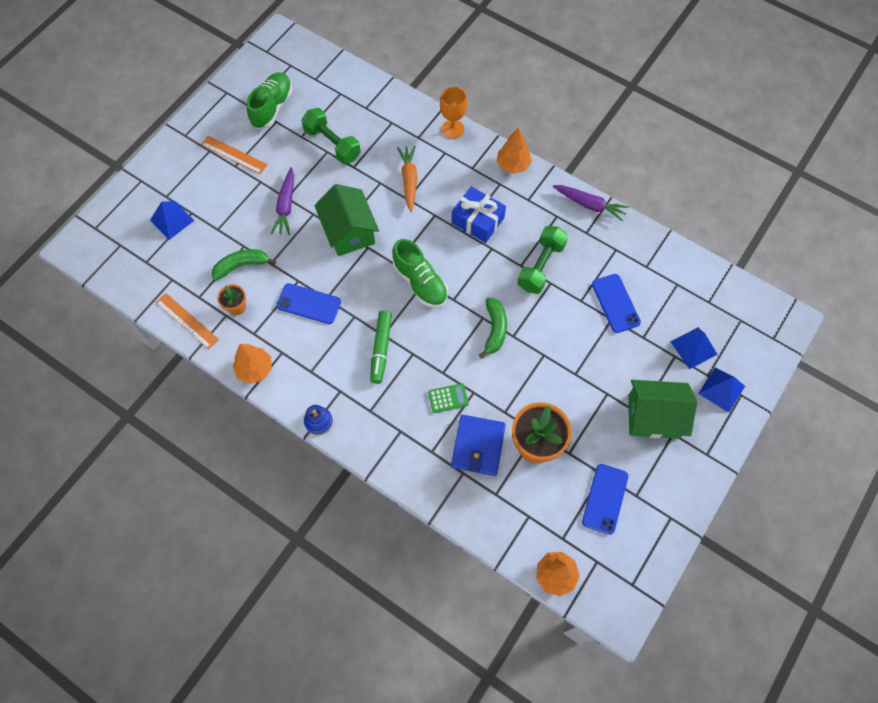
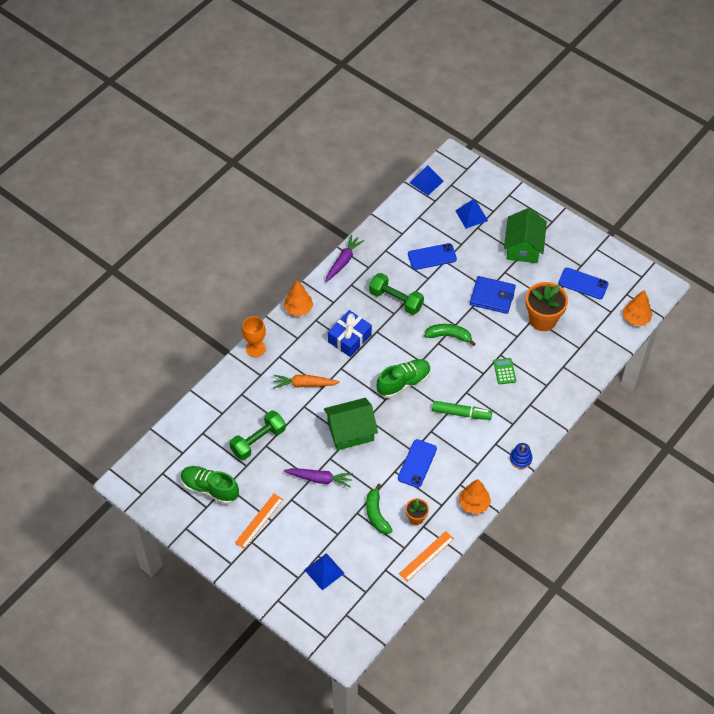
camera: 85 degrees left, 10 degrees down
(478, 446) = (543, 355): blue wallet -> blue wallet (492, 296)
(721, 389) = (504, 205): blue pyramid -> blue pyramid (426, 182)

